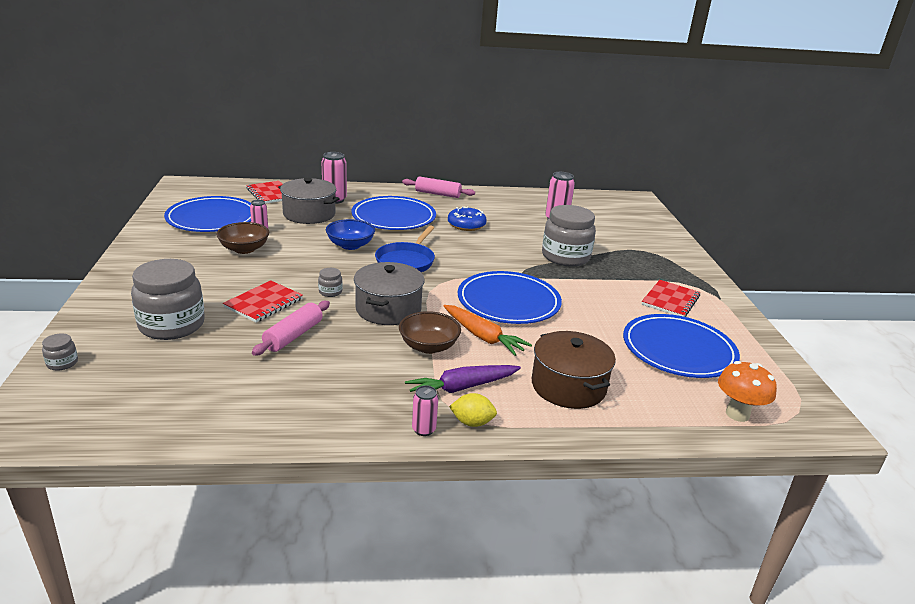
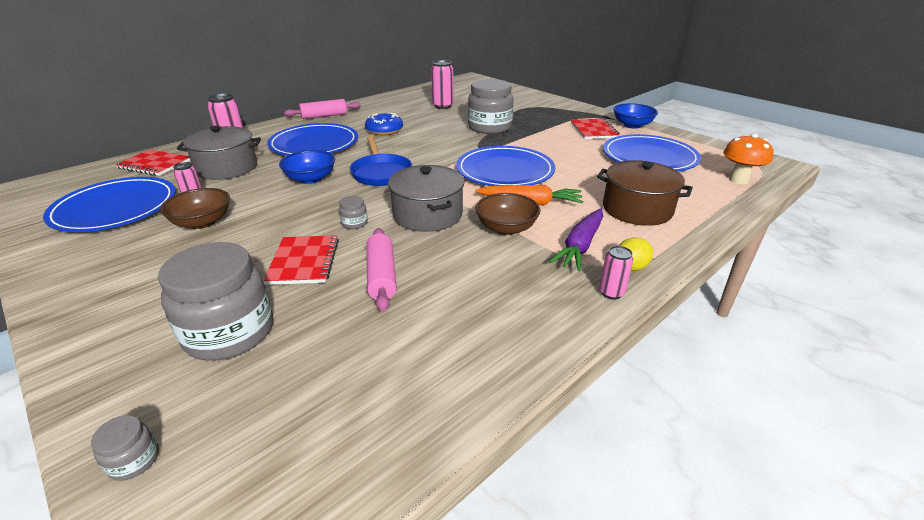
camera: 35 degrees left, 5 degrees up
(728, 312) = (632, 125): none -> blue bowl

